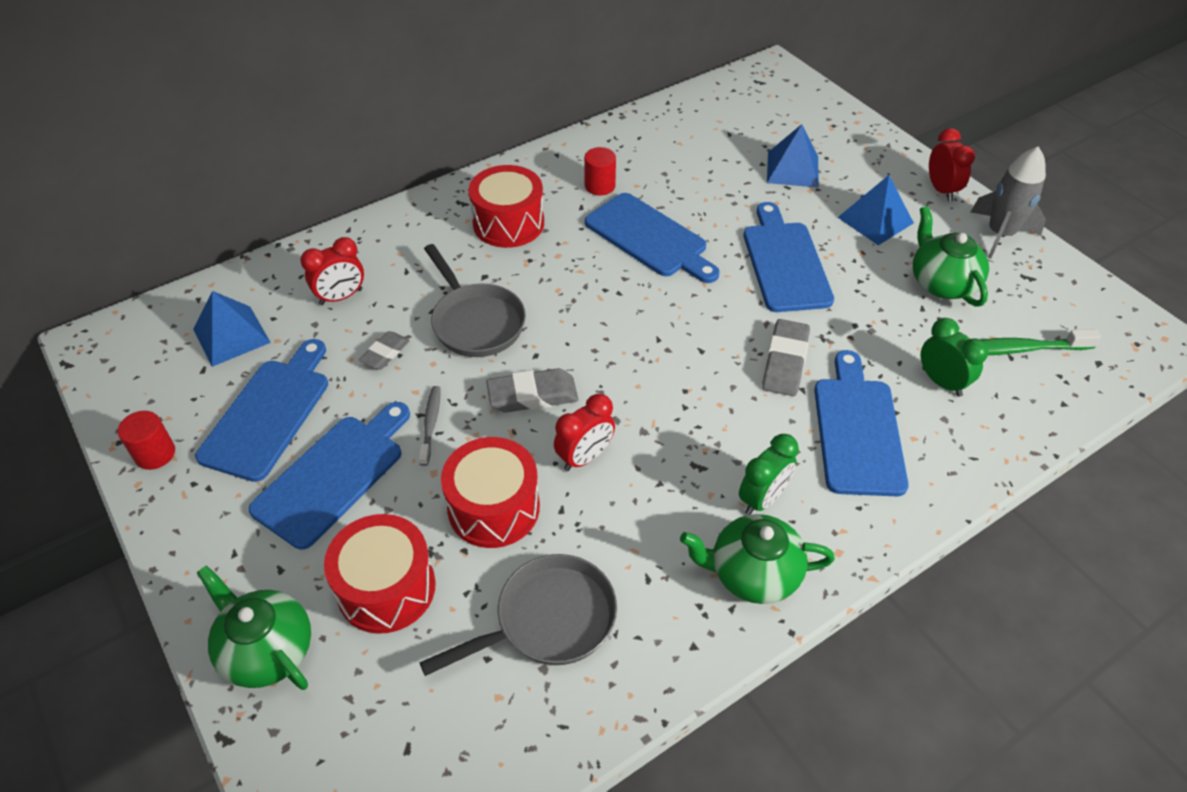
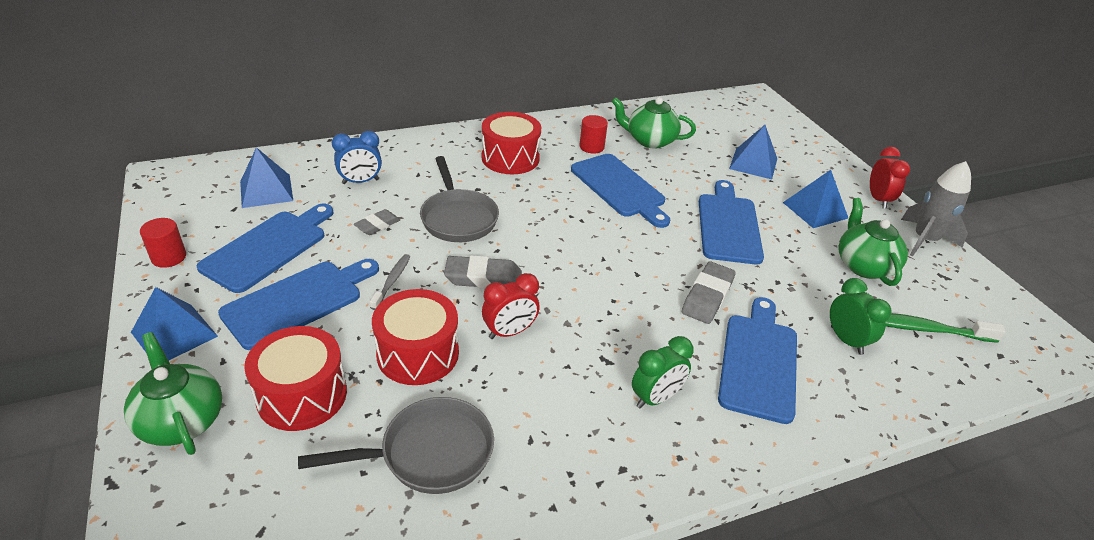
camera: 10 degrees right, 10 degrees down
(209, 550) = (174, 334): none -> blue pyramid
(341, 297) = (360, 181): red clock -> blue clock
(752, 573) = (628, 457): green teapot -> green teapot (650, 140)

